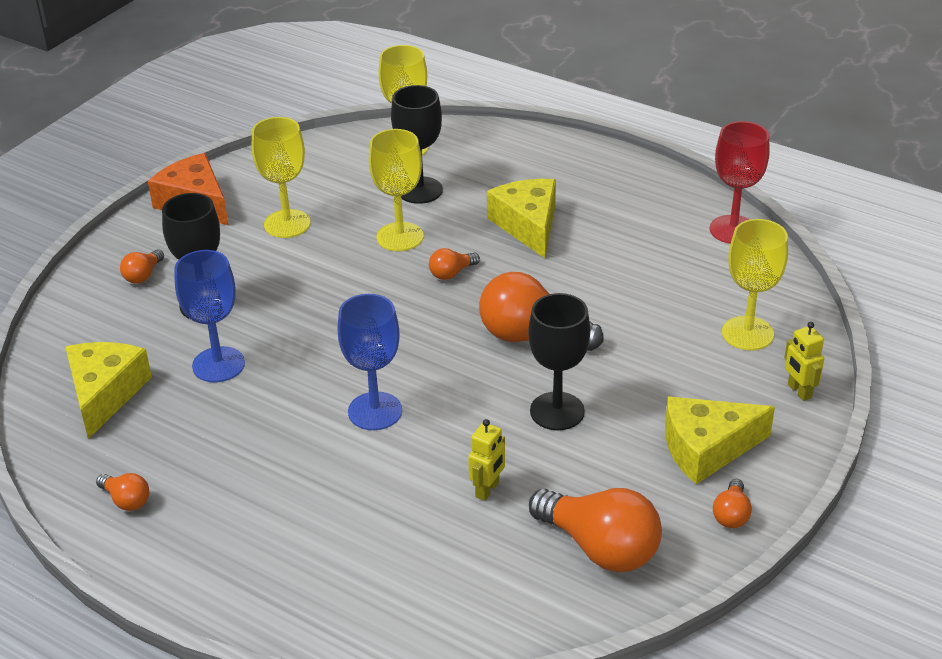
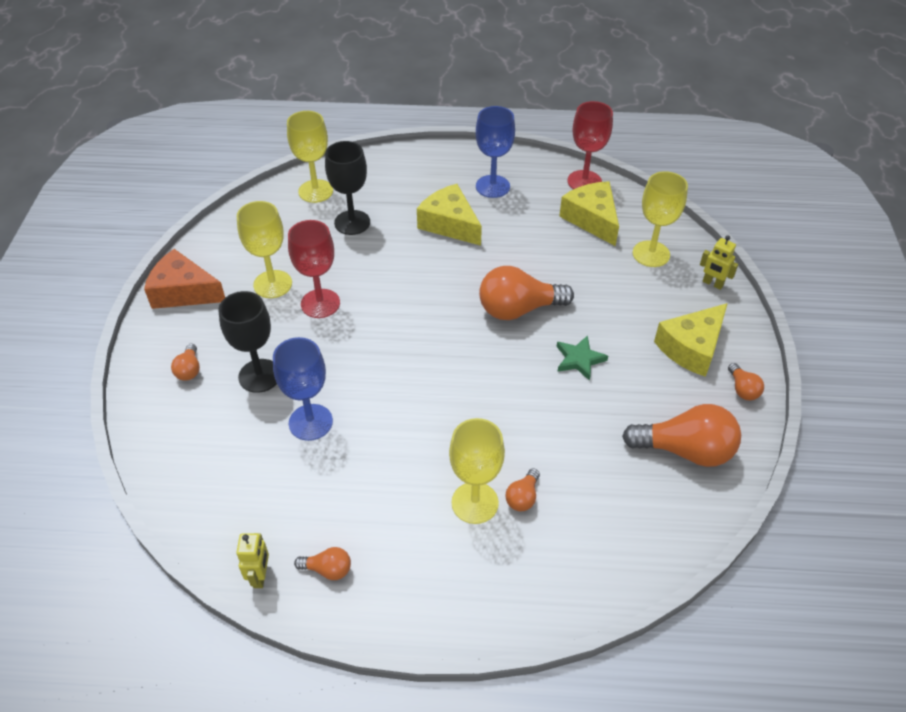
camera: 30 degrees left, 10 degrees up
(105, 394) = (238, 485): yellow cheese -> yellow cheese (592, 219)
(320, 258) = (320, 303): none -> red goblet
(375, 411) = (457, 412): blue goblet -> blue goblet (492, 186)
(400, 237) = (366, 265): yellow goblet -> yellow goblet (475, 503)
(451, 273) = (426, 280): orange light bulb -> orange light bulb (523, 497)
(487, 490) = (581, 439): yellow robot -> yellow robot (260, 576)
(557, 411) = (579, 359): black goblet -> green star

